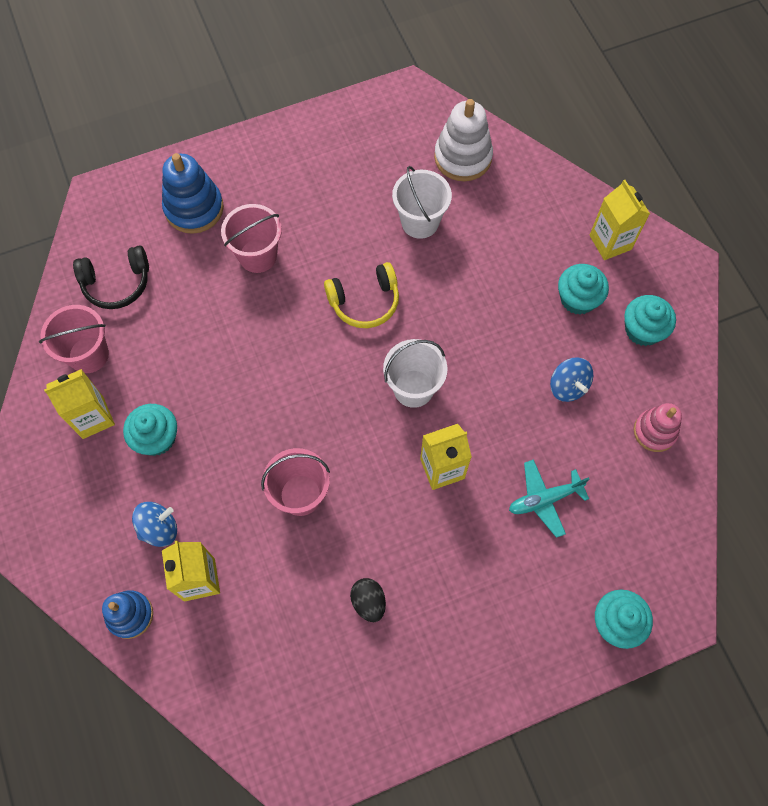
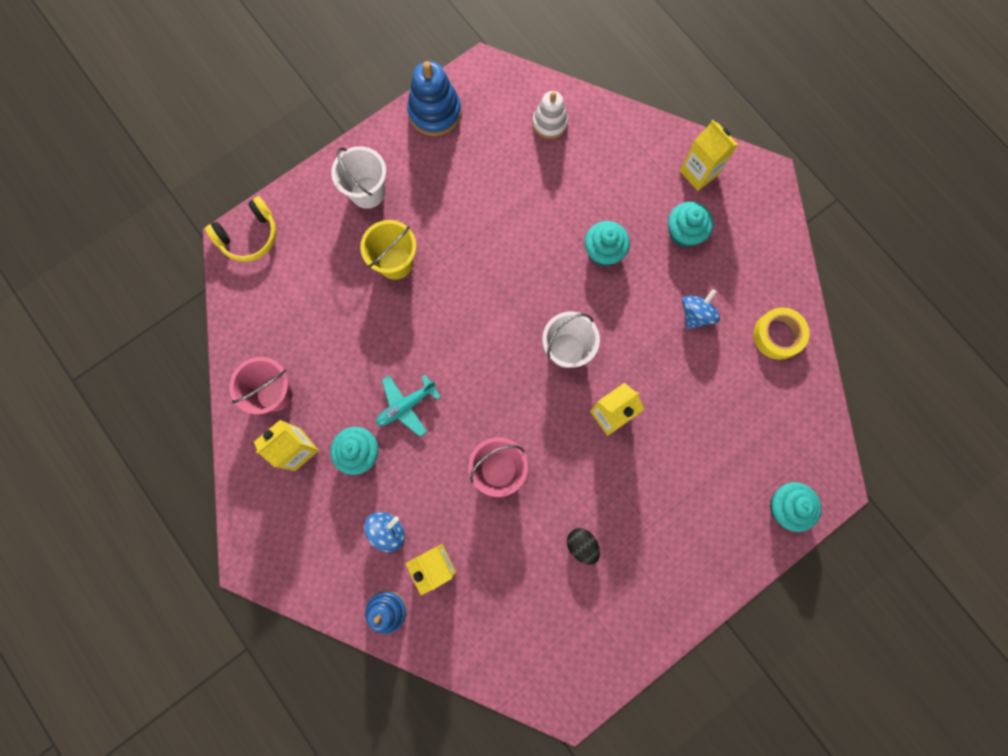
camera: 15 degrees left, 10 degrees up
(117, 283) = (278, 320): black headphones -> none
(194, 208) = (324, 232): blue stacking toy -> blue stacking toy (435, 112)
(258, 256) = (395, 263): pink bucket -> yellow bucket
(365, 302) = (502, 282): yellow headphones -> yellow headphones (249, 236)
(420, 222) = (529, 195): white bucket -> white bucket (367, 192)
(463, 157) = (550, 123): white stacking toy -> white stacking toy, size x0.66
(544, 499) = (702, 418): turquoise plane -> turquoise plane (406, 405)
(568, 386) = (696, 314): blue spinning top -> blue spinning top turned 105 degrees counterclockwise
(642, 330) = (746, 247): turquoise cupcake -> turquoise cupcake (603, 251)
(654, 432) = (777, 335): pink stacking toy -> yellow tape

